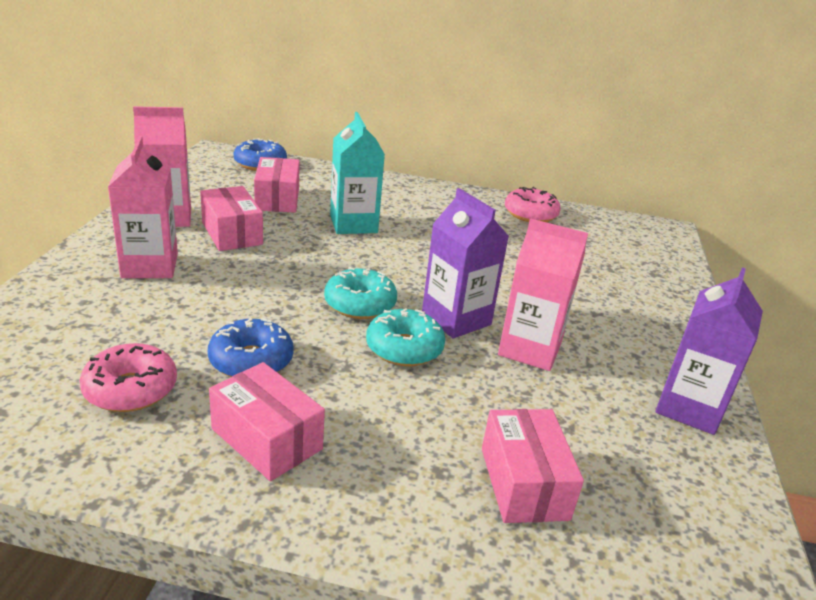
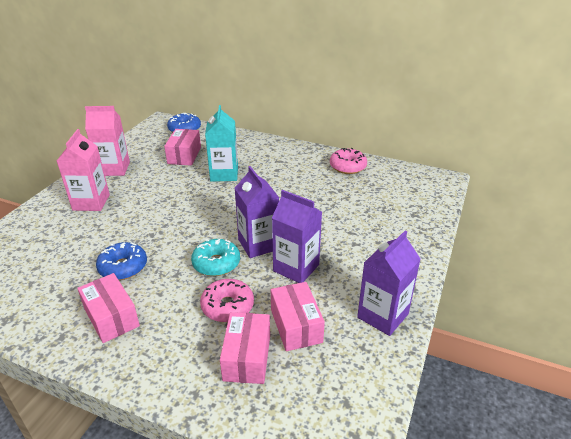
camera: 15 degrees right, 5 degrees up
(131, 389) = (51, 281): pink donut -> pink donut (227, 306)
(232, 233) = (146, 180): pink box -> pink box (296, 326)
(360, 304) = (203, 232): turquoise donut -> none
(530, 349) = (296, 268): pink carton -> purple carton

